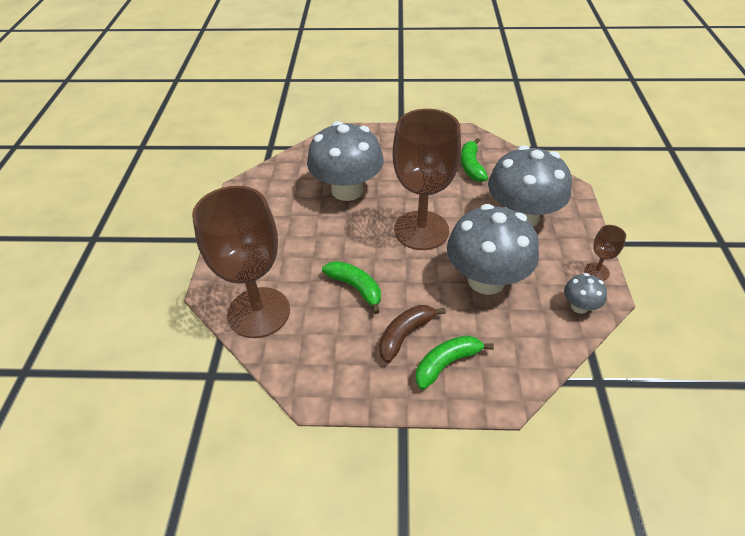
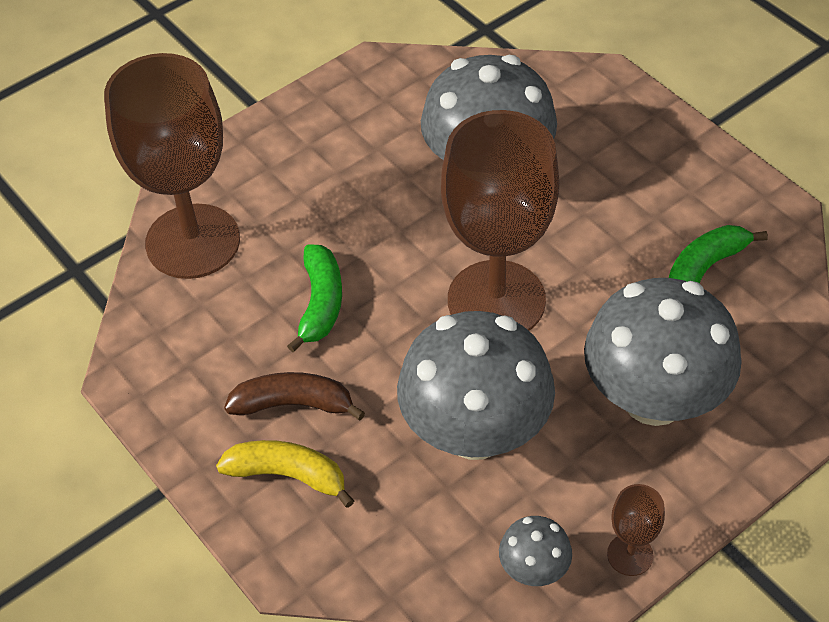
camera: 50 degrees right, 5 degrees up
(447, 363) = (288, 475): green banana -> yellow banana

